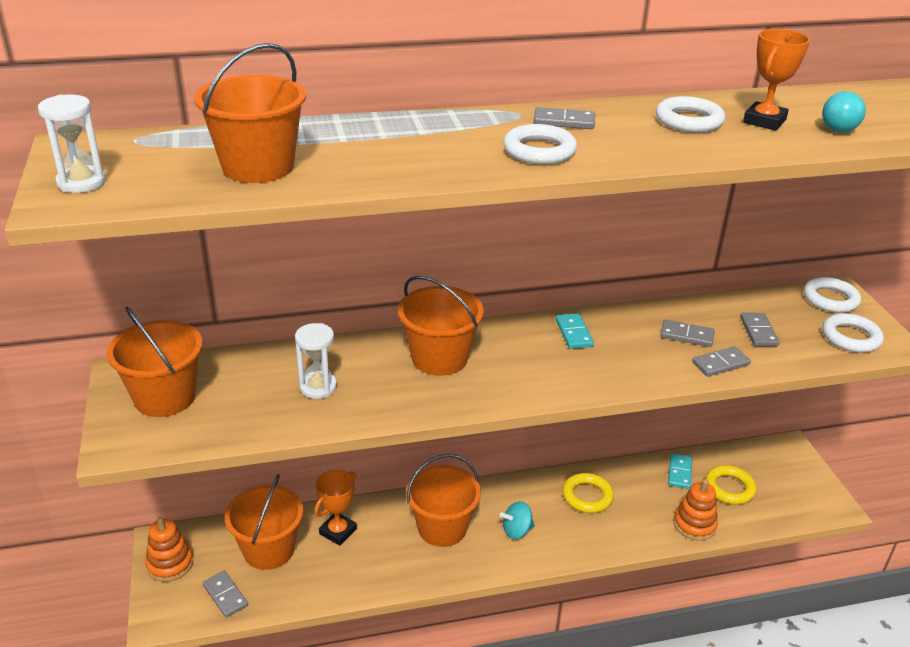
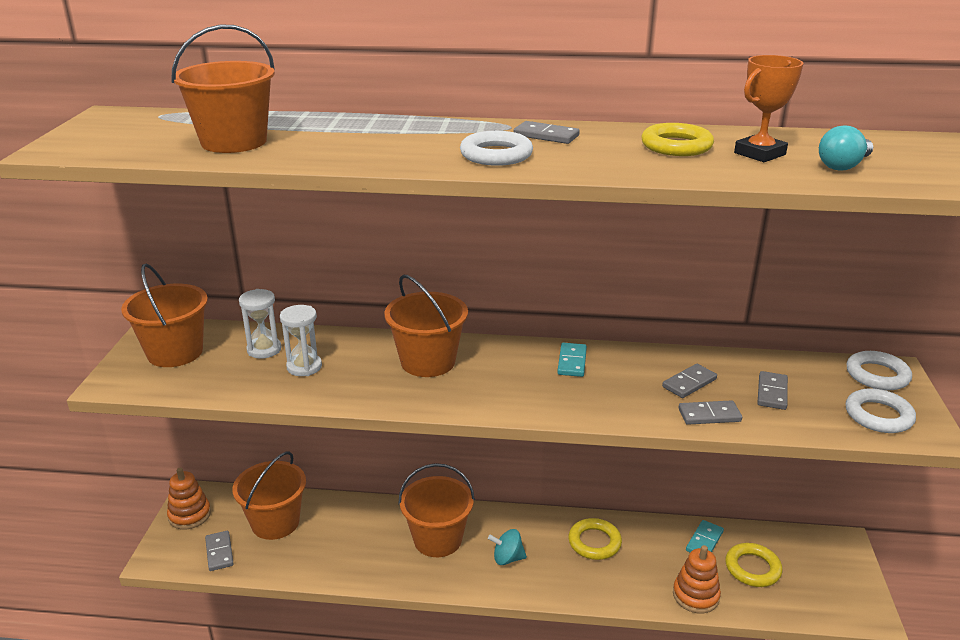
camera: 20 degrees right, 5 degrees down
(81, 182) = (86, 138): white hourglass -> white hourglass (264, 349)
(338, 531) = (342, 521): orange trophy -> none
(686, 335) = (689, 383): grey domino -> grey domino turned 75 degrees counterclockwise
(689, 120) = (676, 146): white ring -> yellow ring

